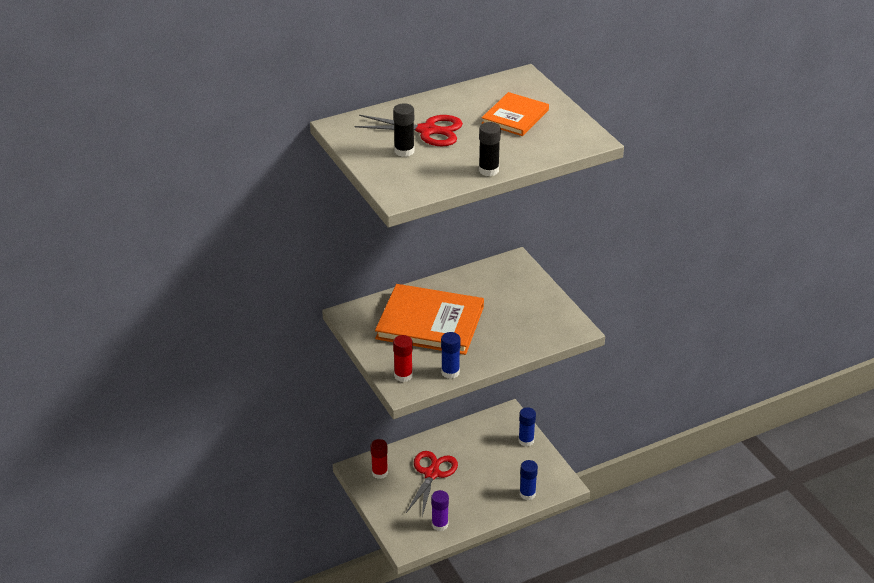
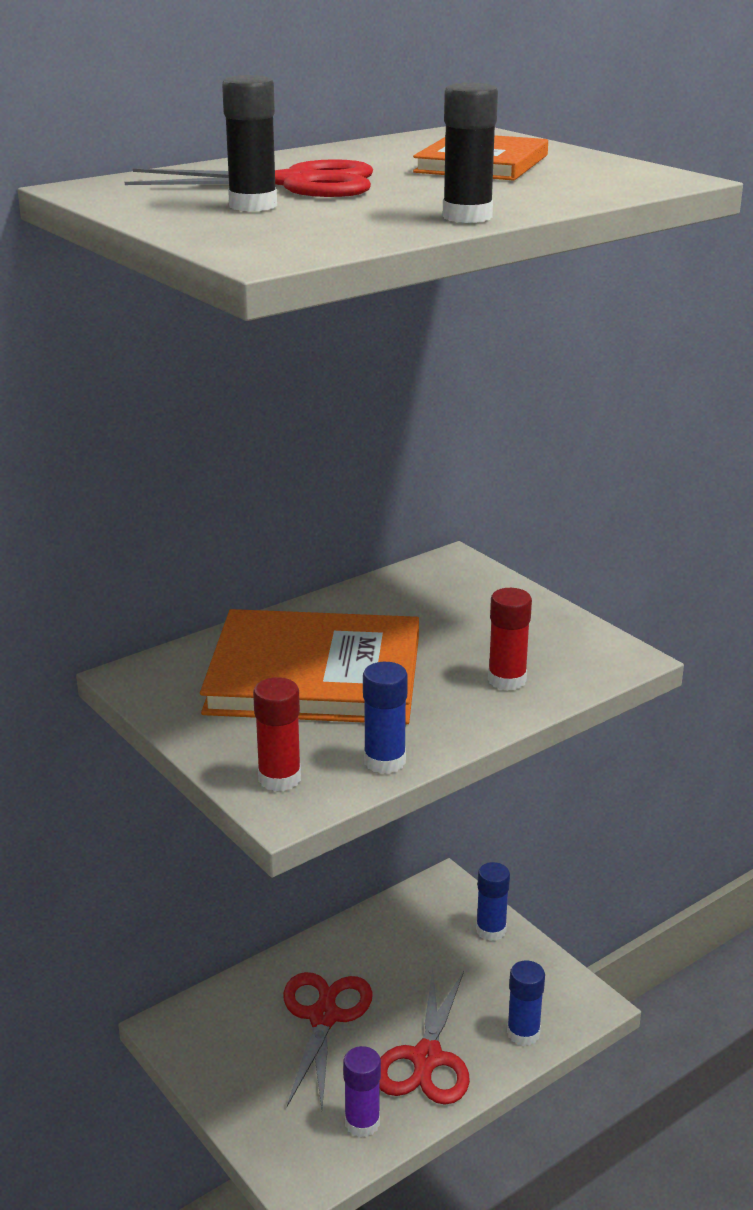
camera: 10 degrees left, 10 degrees down
(379, 473) = (218, 1029): red glue stick -> red glue stick (507, 680)
(477, 500) = (427, 1058): none -> red scissors

